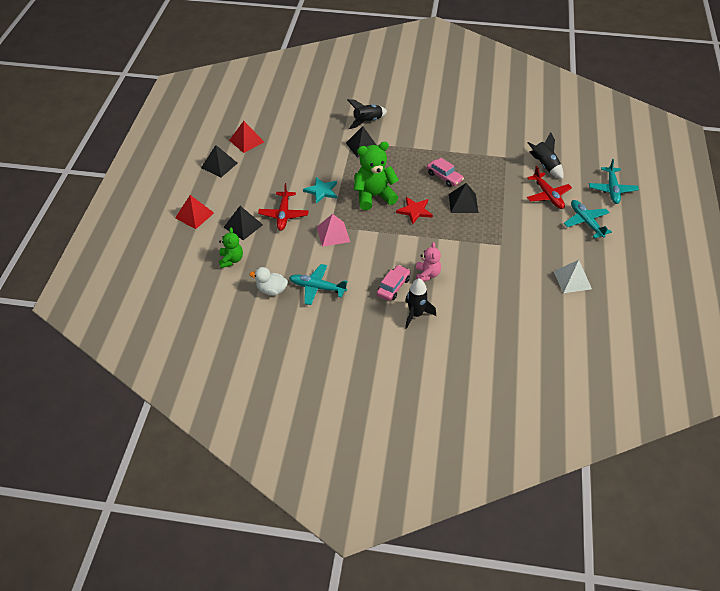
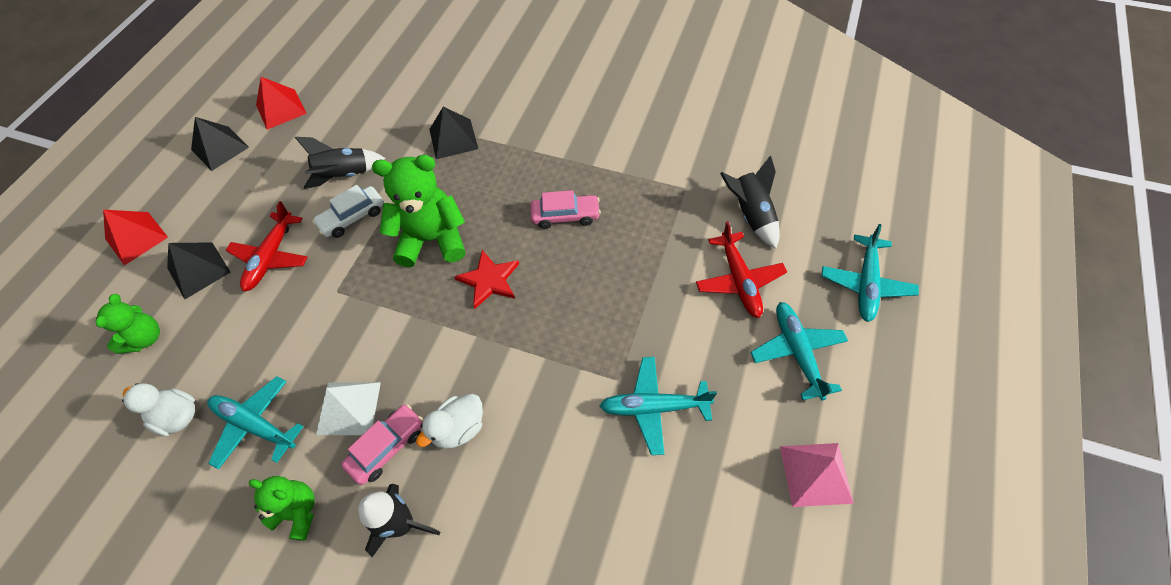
camera: 15 degrees right, 10 degrees up
(321, 191) = (352, 217): turquoise star -> white car
(333, 234) = (333, 309): pink pyramid -> pink pyramid (815, 474)
(360, 318) = (298, 512): none -> green teddy bear
(367, 121) = (479, 93): black rocket -> black rocket (344, 175)
(427, 274) = (459, 428): pink teddy bear -> white duck
(444, 177) = (565, 216): pink car -> pink car turned 60 degrees counterclockwise
(463, 203) = (579, 275): black pyramid -> none
(523, 253) = (654, 407): none -> turquoise plane
(572, 280) = (734, 492): white pyramid -> white pyramid (348, 408)

